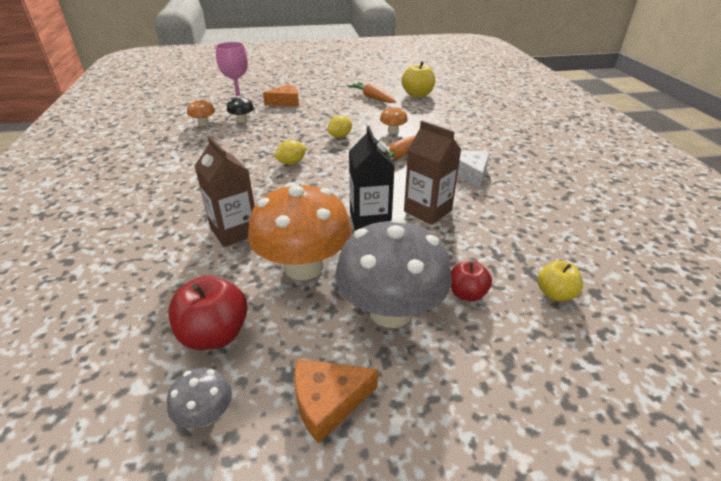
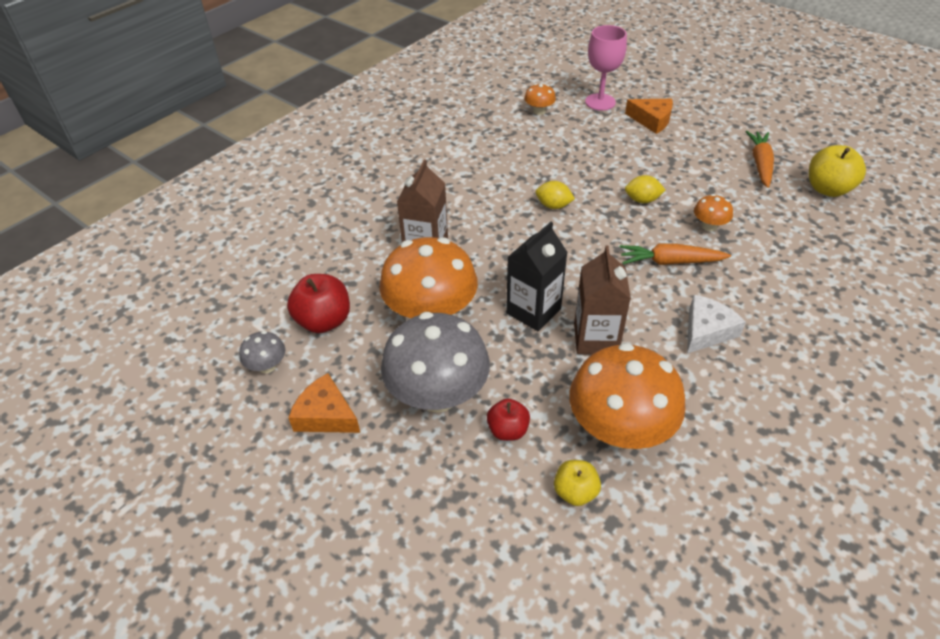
camera: 50 degrees right, 10 degrees up
(242, 120) = (577, 125): black mushroom -> none
(515, 244) = (619, 429): none -> orange mushroom

